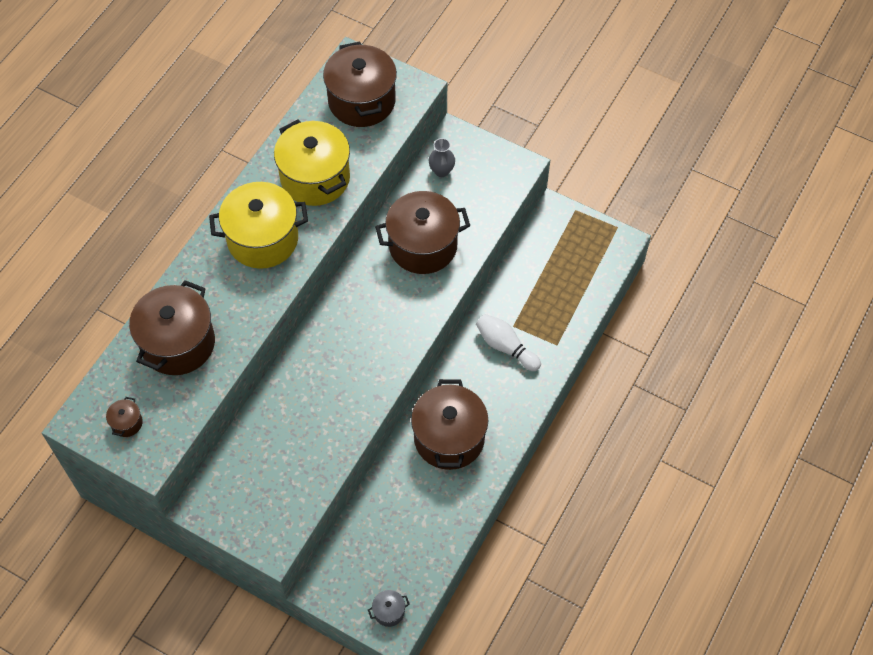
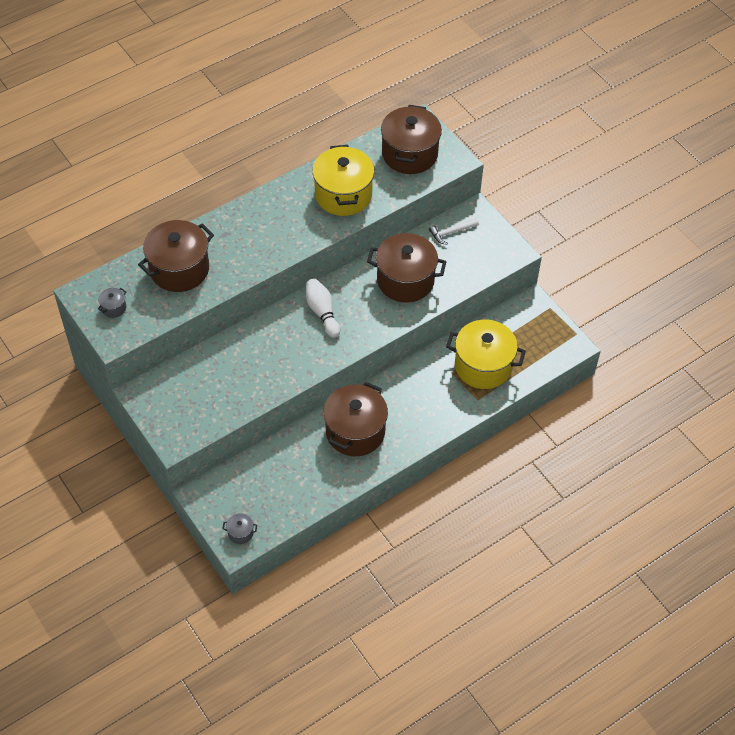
camera: 25 degrees right, 5 degrees down
(127, 423) = (114, 308): brown pot -> grey pot
(263, 239) = (280, 222): yellow pot -> yellow pot (483, 366)
(441, 171) = (451, 232): grey vase -> white hammer
(505, 347) = (436, 385): white bowling pin -> white bowling pin (322, 312)

